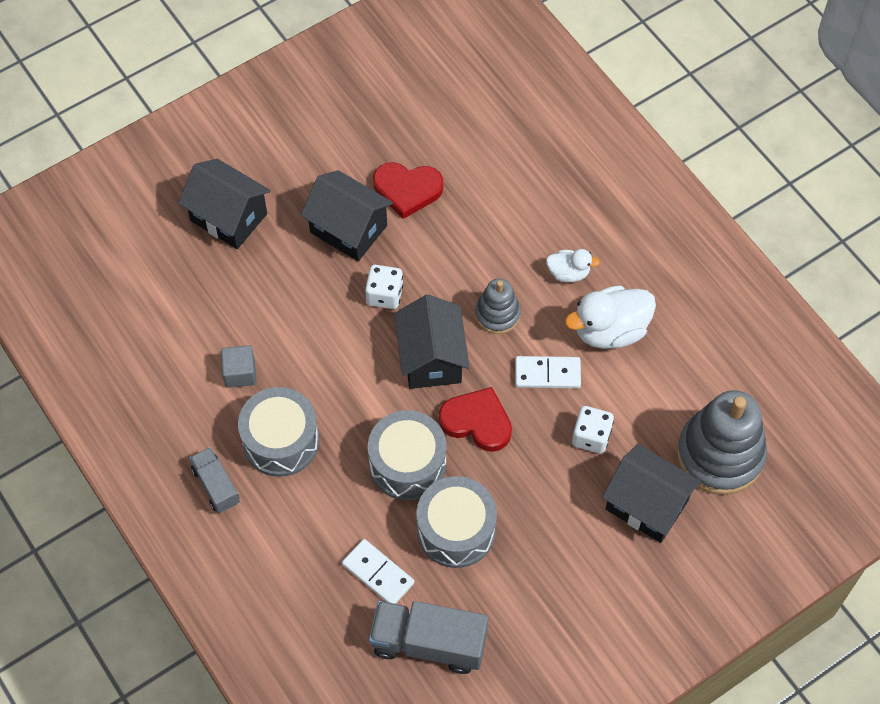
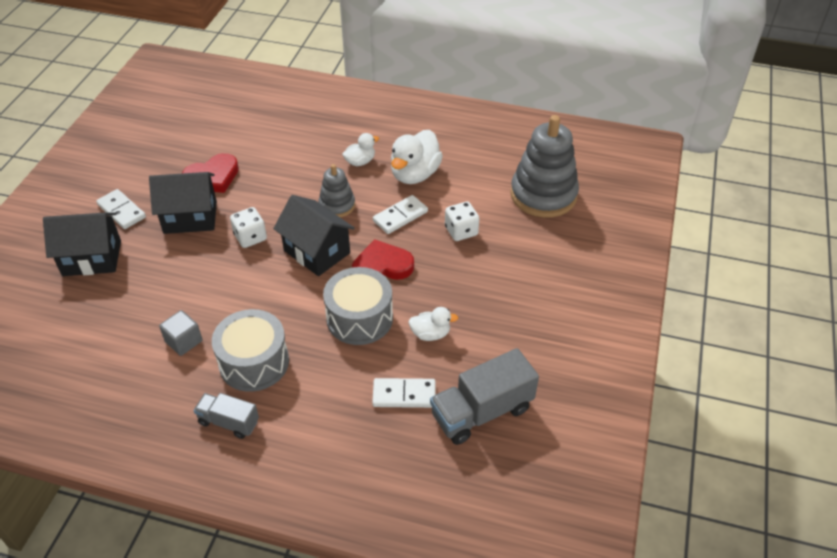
camera: 40 degrees left, 15 degrees down
(293, 175) = (122, 211): none -> white domino
(456, 530) = (430, 334): grey drum -> white duck
(646, 505) = (531, 244): black house -> none

